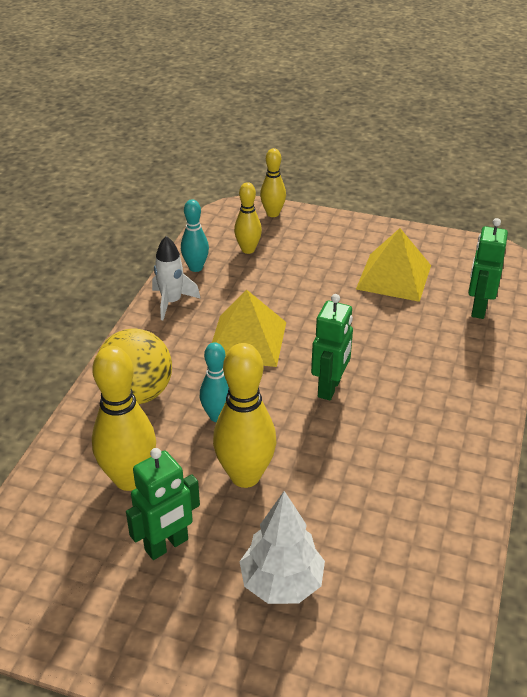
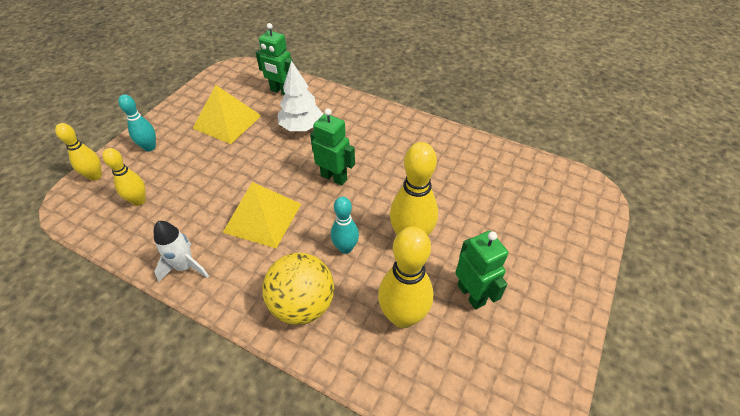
camera: 80 degrees left, 10 degrees up
(195, 267) = (142, 243): turquoise bowling pin -> turquoise bowling pin (149, 147)
(282, 583) = (503, 231): white tree -> white tree (301, 127)

